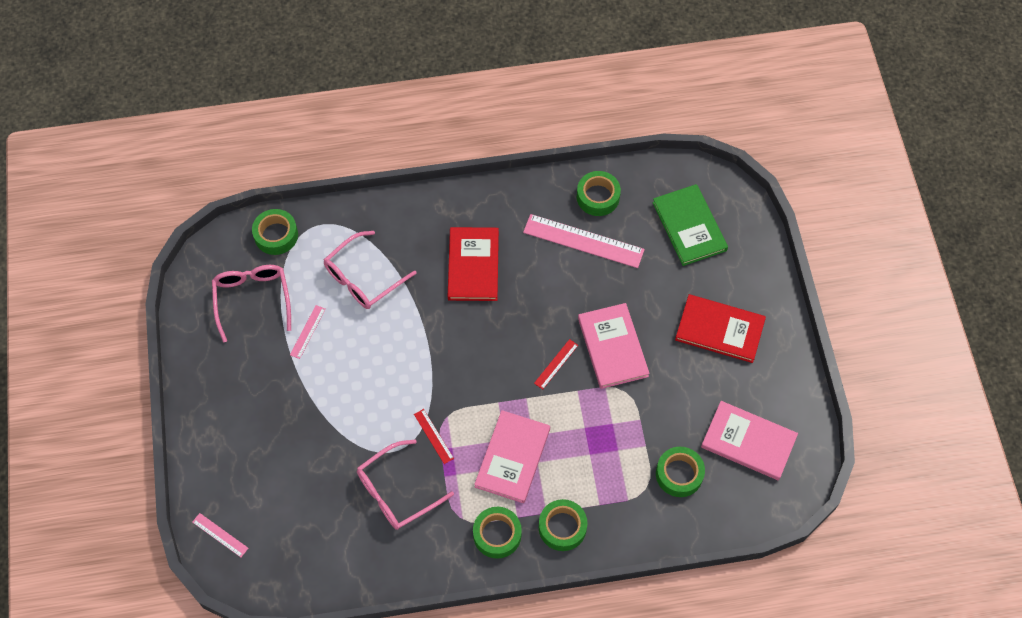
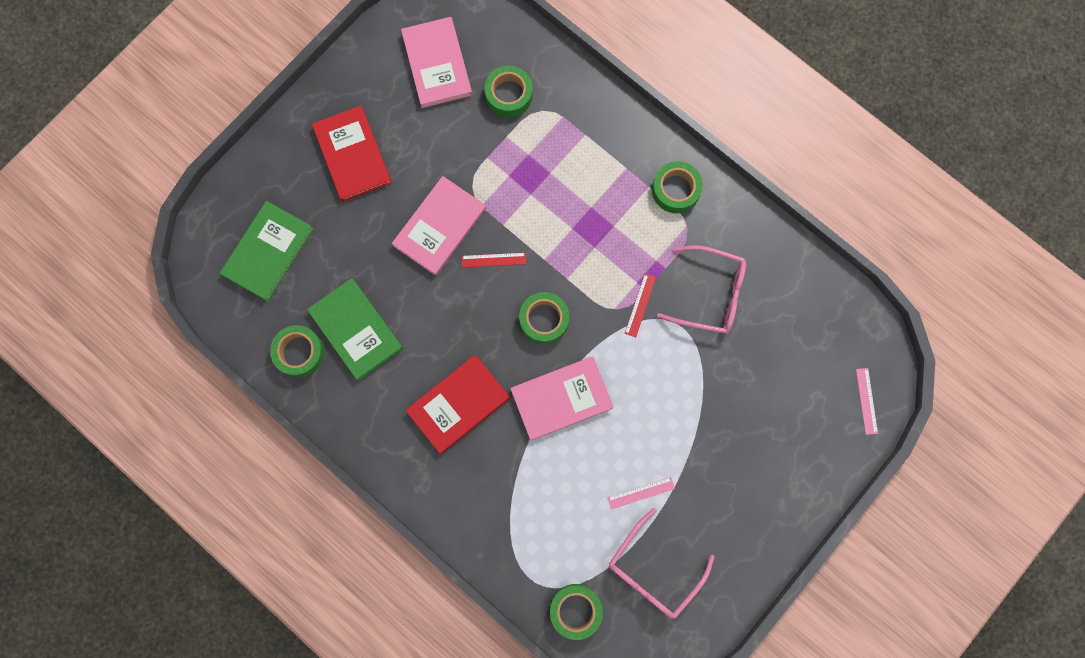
camera: 130 degrees left, 15 degrees up
(363, 278) = (550, 490): pink glasses -> none
(512, 457) = (604, 229): pink book -> pink book (561, 399)
(562, 527) = (627, 147): green tape -> green tape (544, 319)
(583, 241) = (355, 330): pink ruler -> green book

